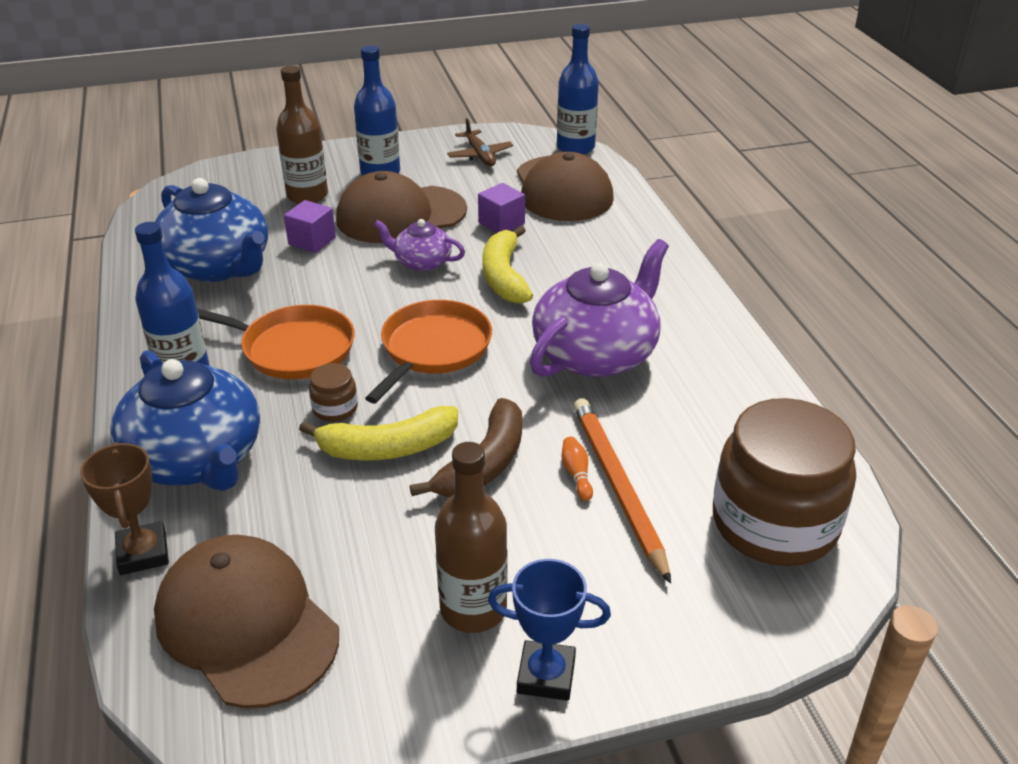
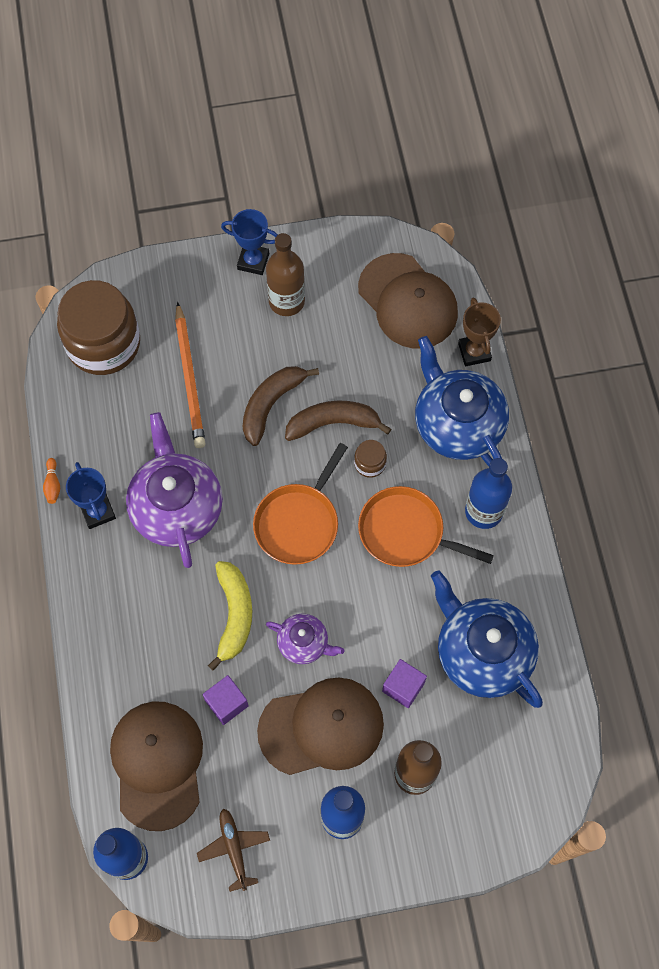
camera: 175 degrees left, 30 degrees up
(387, 448) = (333, 423): yellow banana -> brown banana
(576, 474) = (213, 390): orange bowling pin -> orange bowling pin (53, 484)
(596, 353) = (176, 507): purple teapot -> purple teapot turned 120 degrees clockwise
(697, 344) = (98, 512): none -> blue trophy

